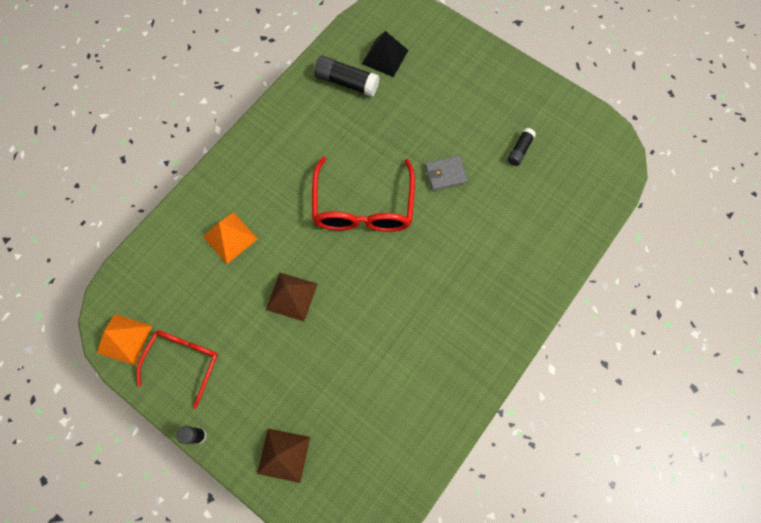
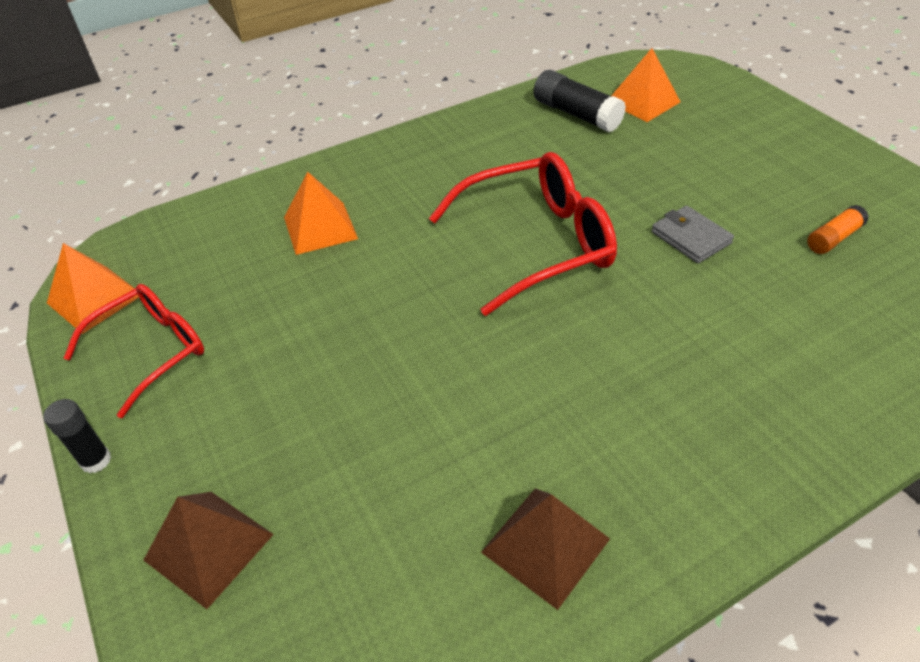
camera: 25 degrees right, 25 degrees down
(291, 296) = (366, 319): brown pyramid -> brown pyramid (545, 545)
(363, 207) = (537, 243): red glasses -> red glasses turned 135 degrees counterclockwise
(385, 57) = (643, 102): black pyramid -> orange pyramid
(445, 174) = (690, 238): grey wallet -> grey wallet turned 45 degrees clockwise
(519, 150) = (833, 238): black glue stick -> orange glue stick

